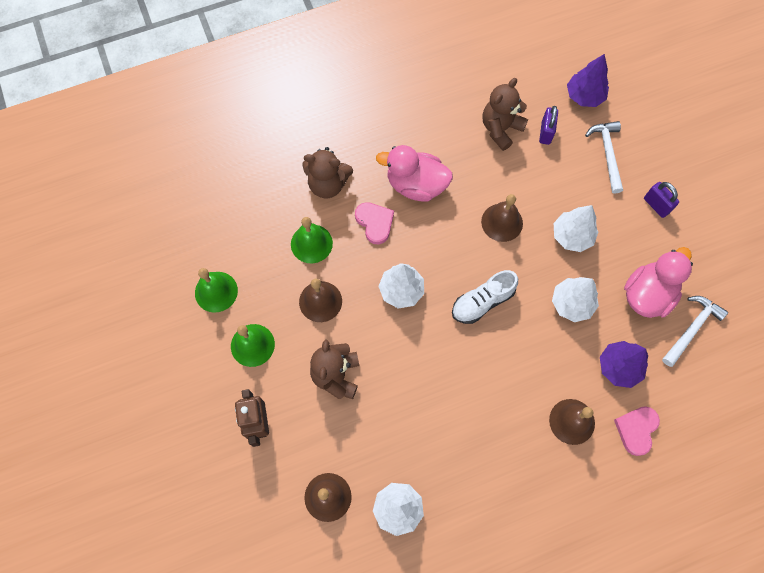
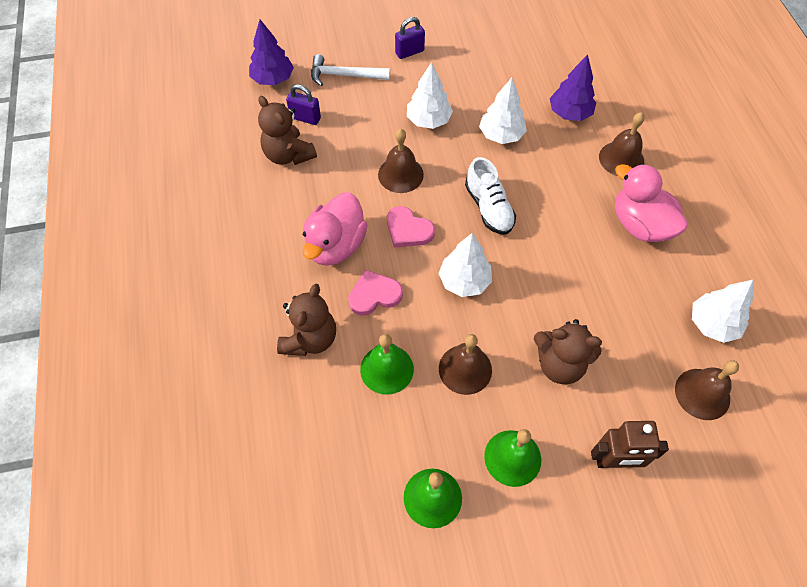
camera: 80 degrees left, 10 degrees down
(636, 429) = (630, 113): pink heart -> pink heart (408, 230)
(647, 294) = (499, 78): pink duck -> pink duck (640, 225)
(692, 328) = (537, 55): white hammer -> none

